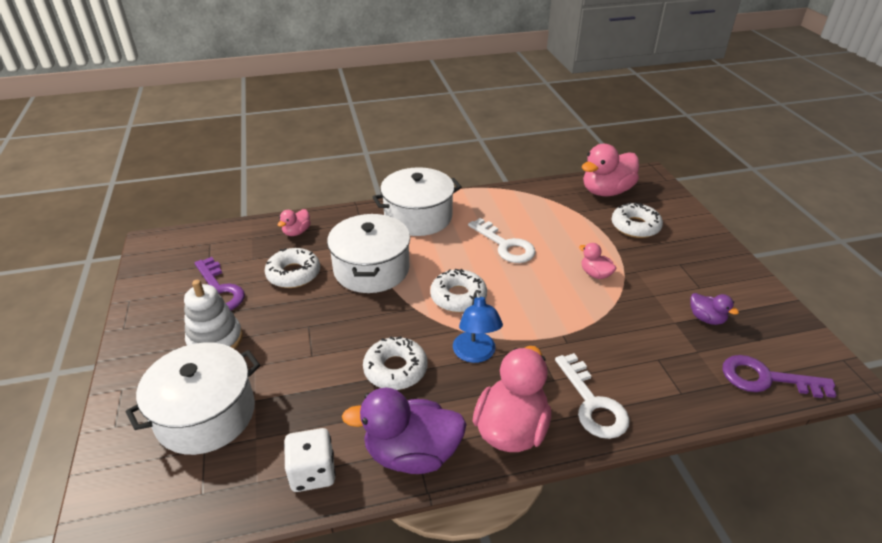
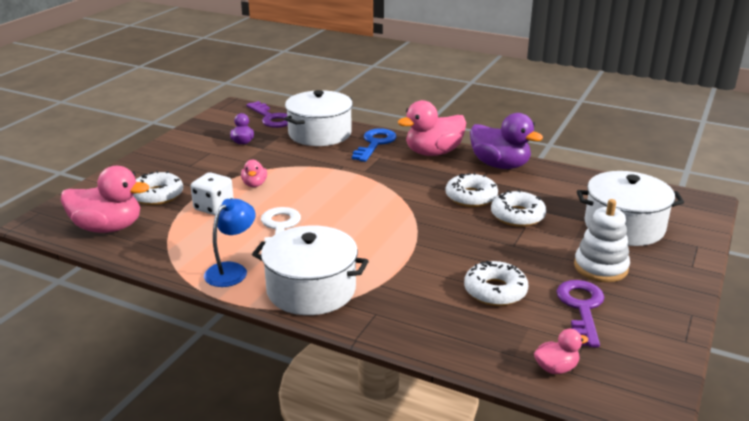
camera: 140 degrees left, 10 degrees down
(297, 232) = (457, 335): pink duck -> pink duck (556, 368)
(313, 472) = (564, 179): white dice -> white dice (214, 207)
(371, 269) = (418, 262): white pot -> white pot (320, 134)
(458, 297) = (374, 213): white donut -> white donut (517, 216)
(475, 354) = (408, 183): blue lamp -> blue lamp (232, 270)
(592, 403) = (375, 144): white key -> blue key

